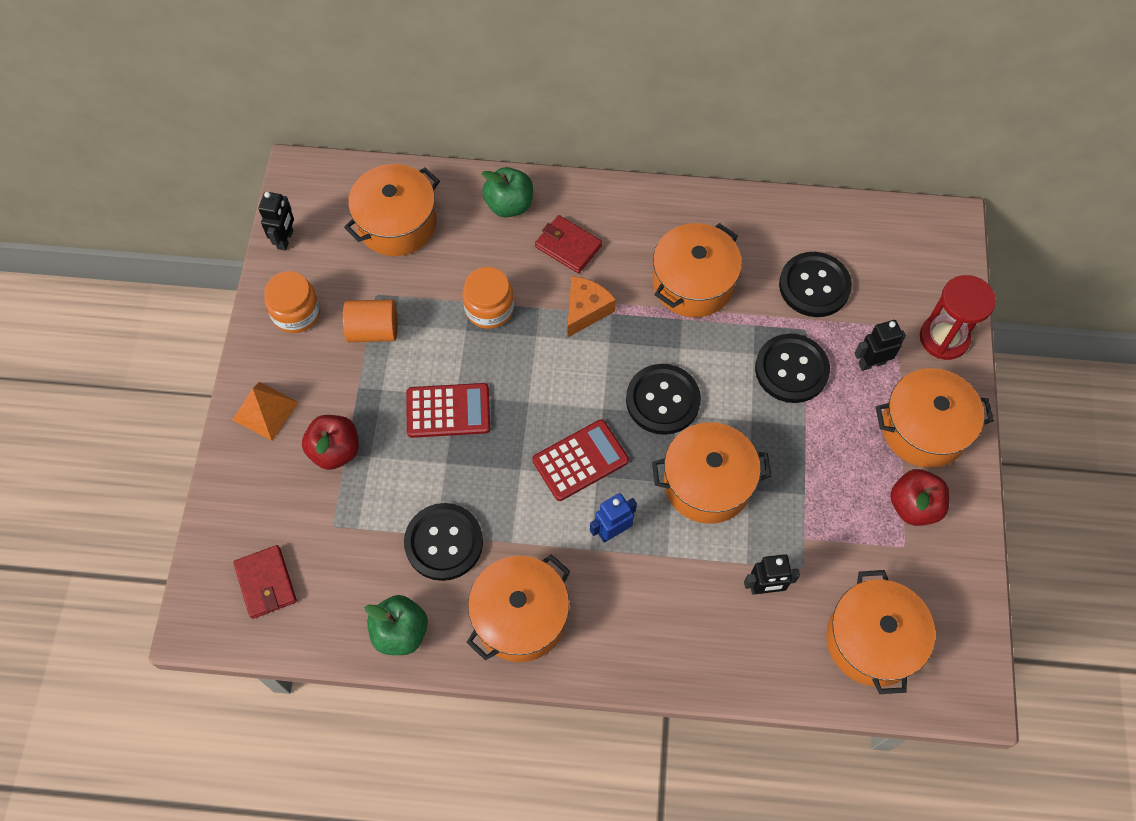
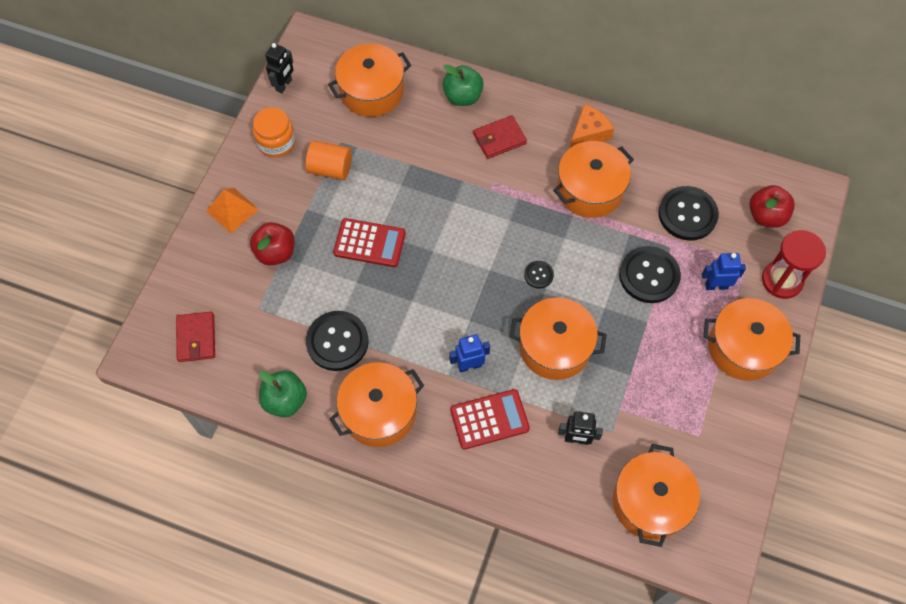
camera: 15 degrees right, 0 degrees up
(489, 308) = (424, 173): orange jar -> none
(568, 246) = (499, 139): red wallet -> red wallet turned 75 degrees counterclockwise
(580, 460) = (460, 305): red calculator -> red calculator (489, 419)
(586, 310) = (498, 191): orange cheese -> orange cheese (589, 133)
(662, 400) = (538, 275): black button -> black button, size x0.49
(871, 363) = (716, 286): black robot -> blue robot
(913, 506) = (716, 406): red apple -> red apple (766, 216)

